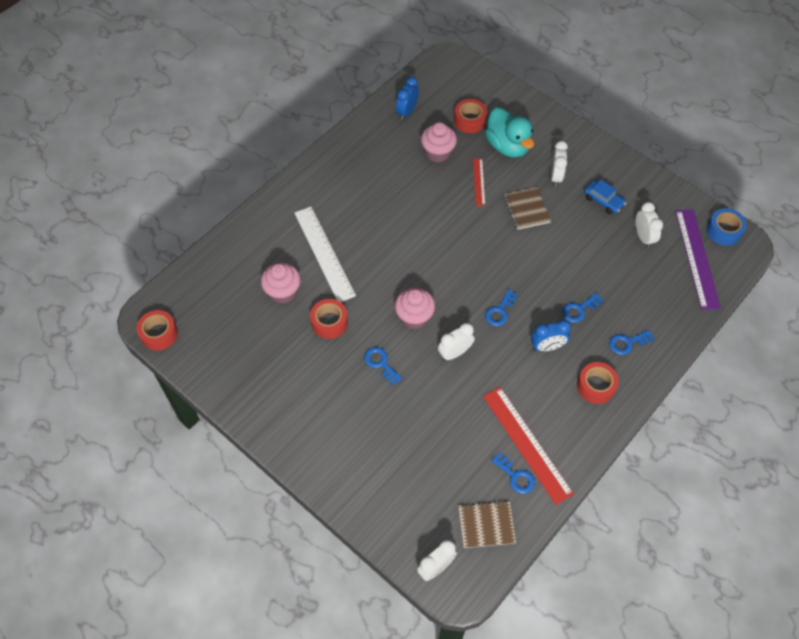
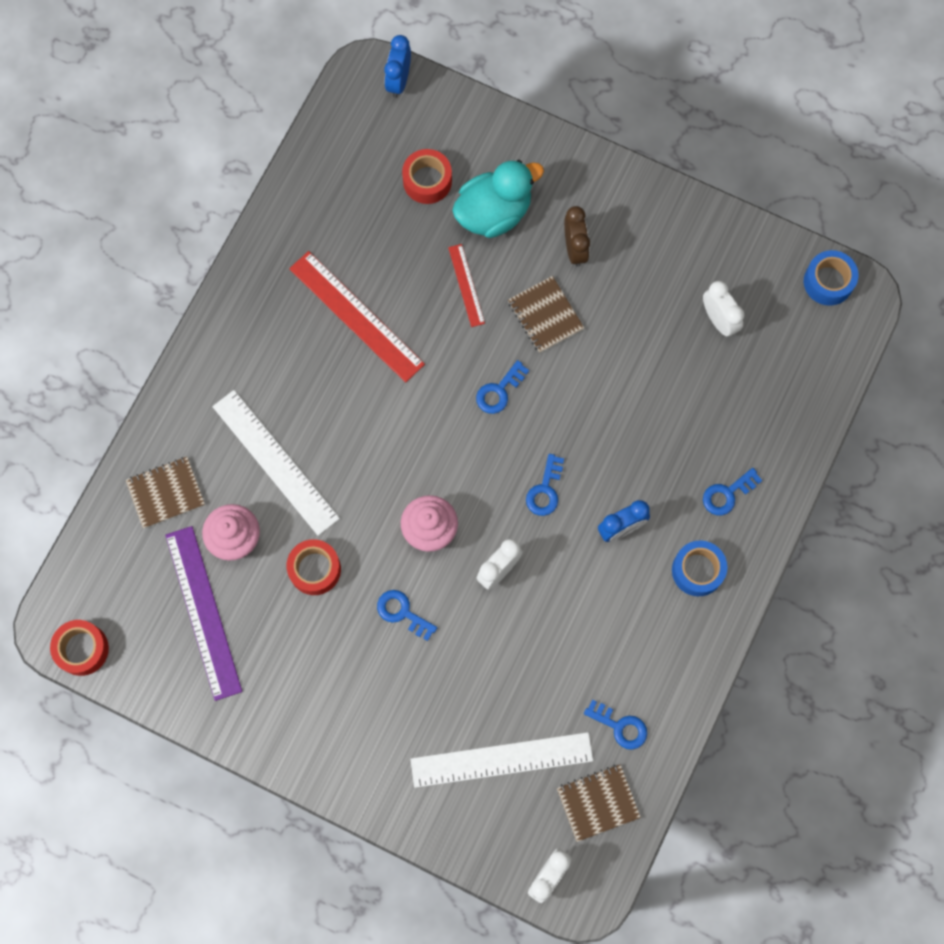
camera: 15 degrees left, 15 degrees up
(247, 255) = (166, 493): none -> brown notebook
(407, 111) = (329, 187): blue clock -> blue clock (398, 81)
(423, 476) = (501, 759): none -> white ruler
(438, 153) = (394, 250): pink cupcake -> none
(507, 146) = (494, 213): turquoise duck -> turquoise duck turned 75 degrees counterclockwise
(526, 444) = (624, 678): red ruler -> red ruler (356, 316)
(555, 176) = (575, 248): white clock -> brown clock
(579, 309) = (652, 459): blue key -> blue key (499, 391)
(595, 386) = (697, 570): red tape -> blue tape
(603, 201) = (651, 273): blue car -> none
(697, 258) = (798, 335): purple ruler -> purple ruler (203, 612)

